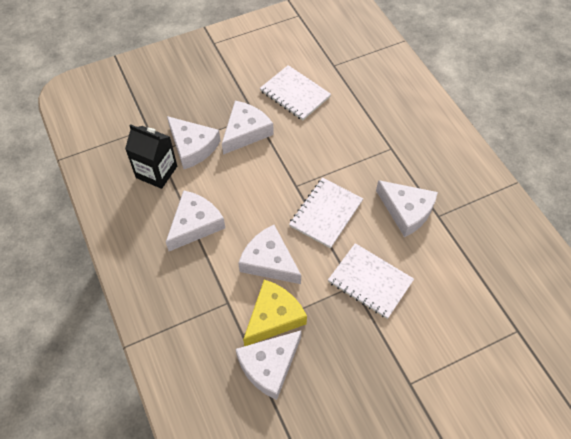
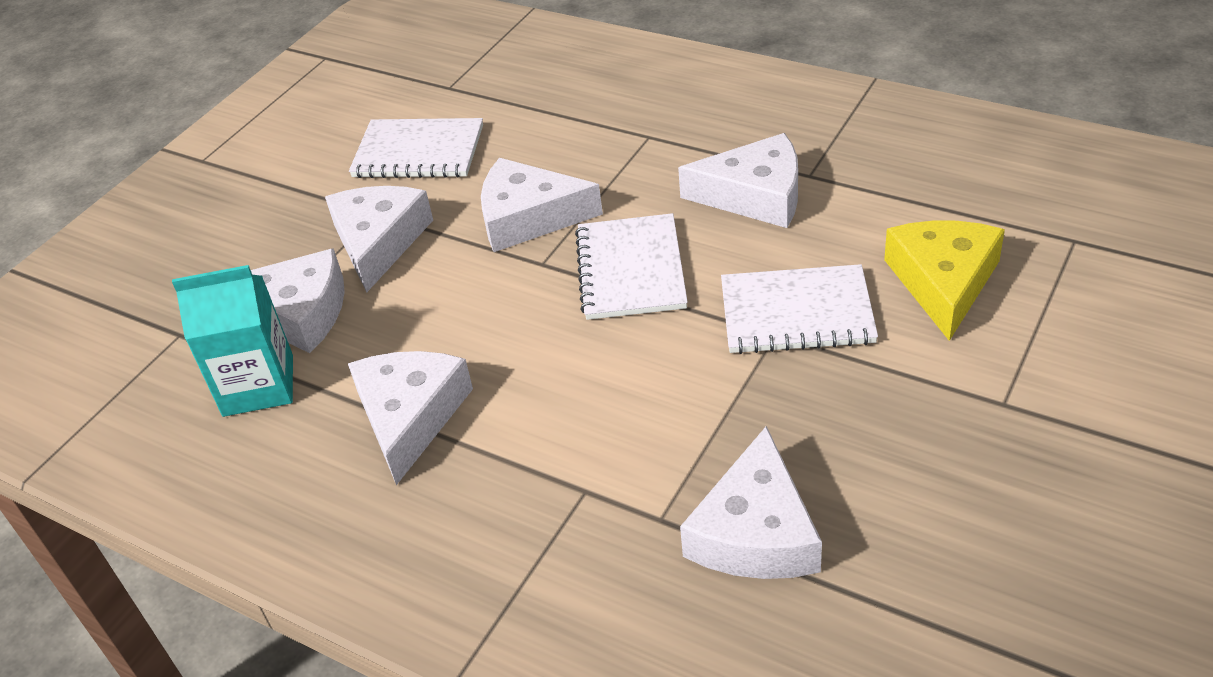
camera: 30 degrees left, 15 degrees down
(156, 172) = (258, 385): black carton -> turquoise carton
(269, 261) = (600, 387): white cheese -> white cheese (528, 217)
(274, 317) = (689, 458): yellow cheese -> yellow cheese (943, 282)

